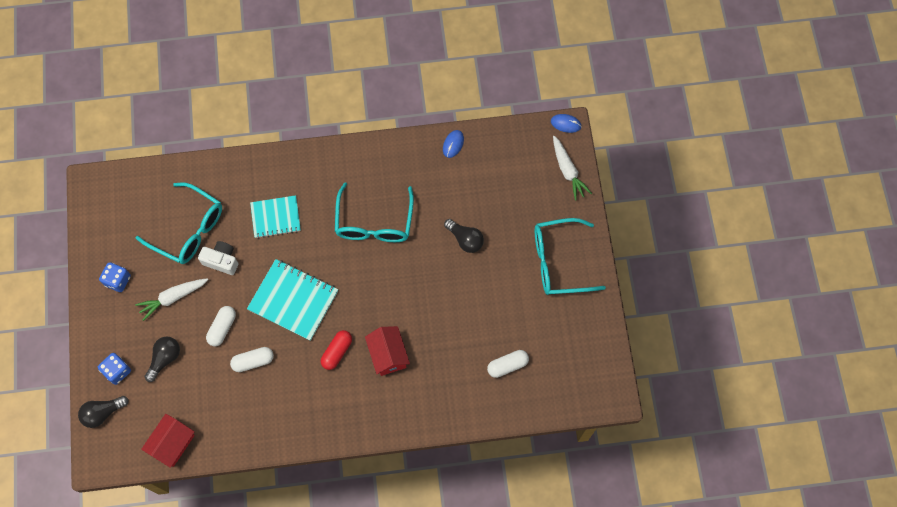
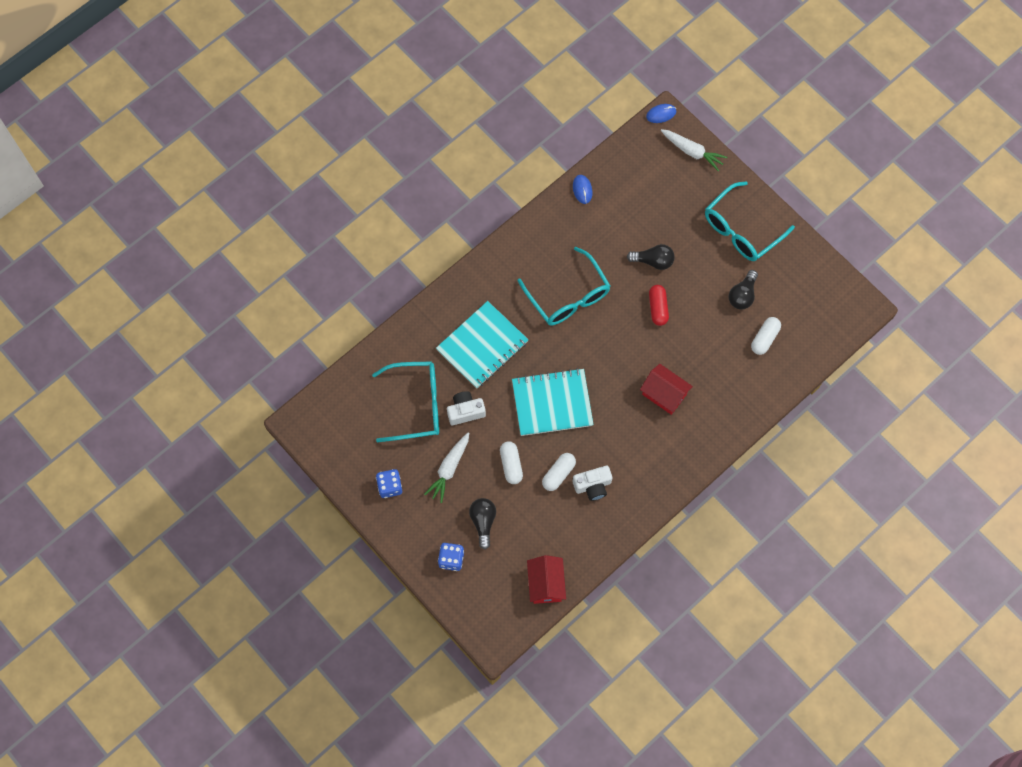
camera: 35 degrees left, 0 degrees up
(103, 413) = (467, 600): black light bulb -> black light bulb (742, 295)
(272, 390) = (592, 486): none -> white camera
(275, 217) = (482, 346): turquoise notebook -> turquoise notebook, size x1.52
(337, 352) = (621, 420): red capsule -> red capsule (657, 308)

